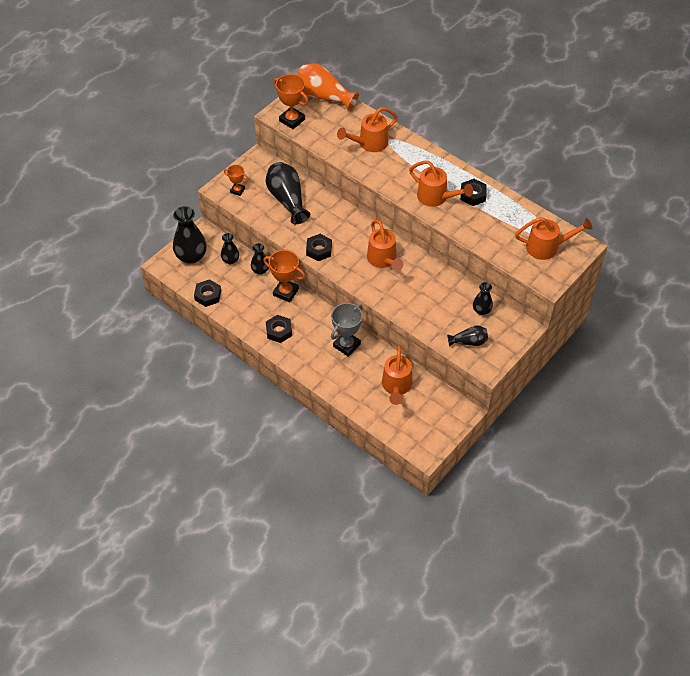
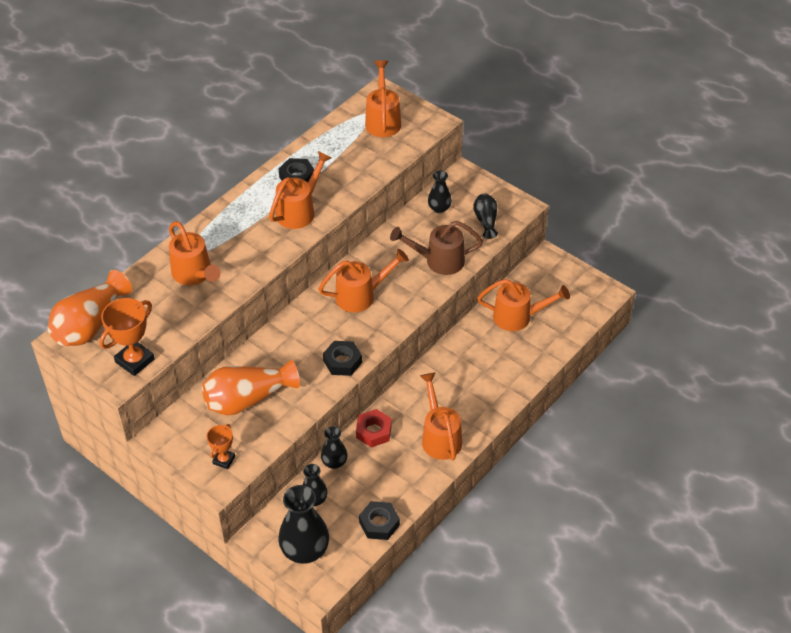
camera: 90 degrees left, 5 degrees down
(279, 331) = (440, 437): black nut -> orange watering can
(286, 292) = (373, 431): orange trophy -> red nut
(287, 200) = (247, 399): black vase -> orange vase
(346, 345) = (459, 365): grey trophy -> none
(421, 309) = (439, 261): none -> brown watering can

